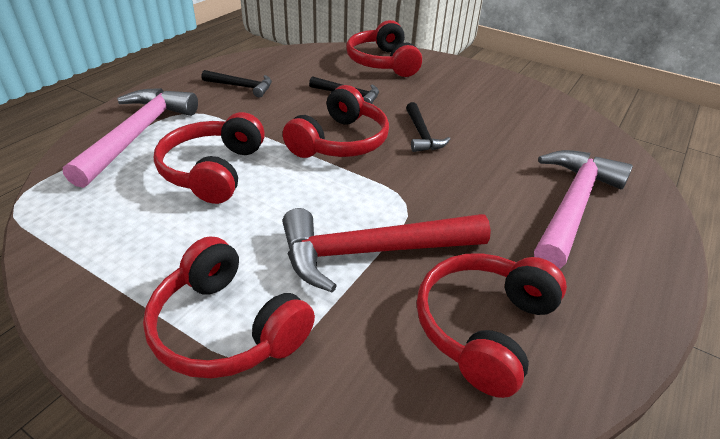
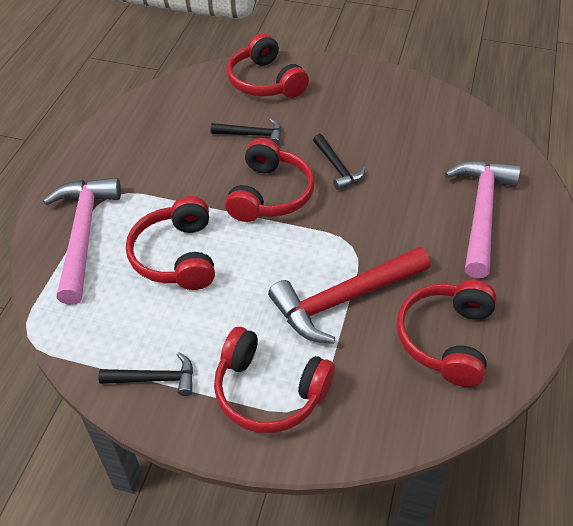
camera: 15 degrees left, 10 degrees up
(242, 87) = (145, 149): black hammer -> black hammer (155, 379)

